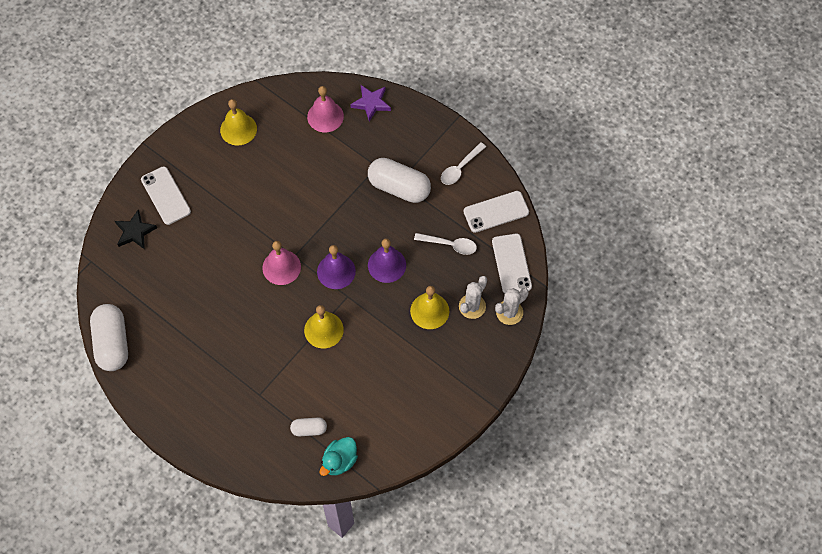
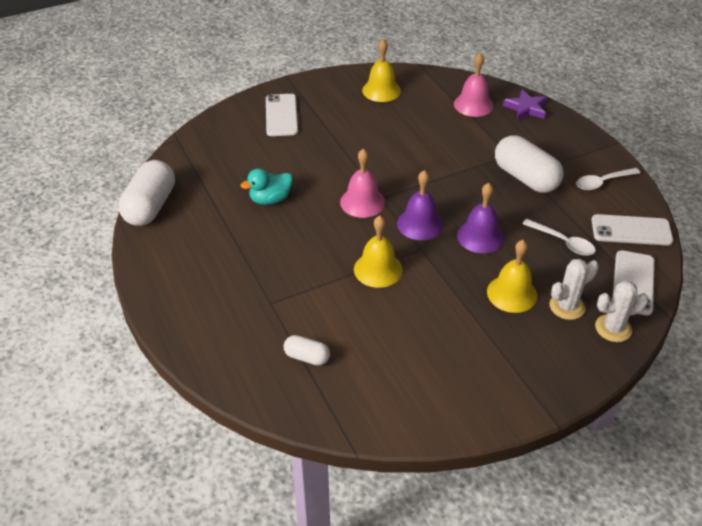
camera: 25 degrees right, 20 degrees down
(135, 232) = (234, 131): black star -> none
(339, 461) = (325, 404): turquoise duck -> turquoise duck (270, 199)

